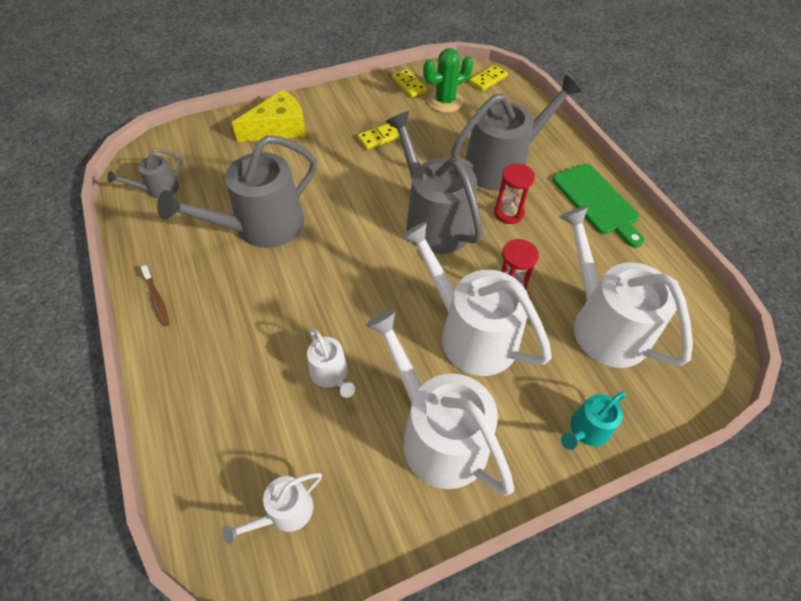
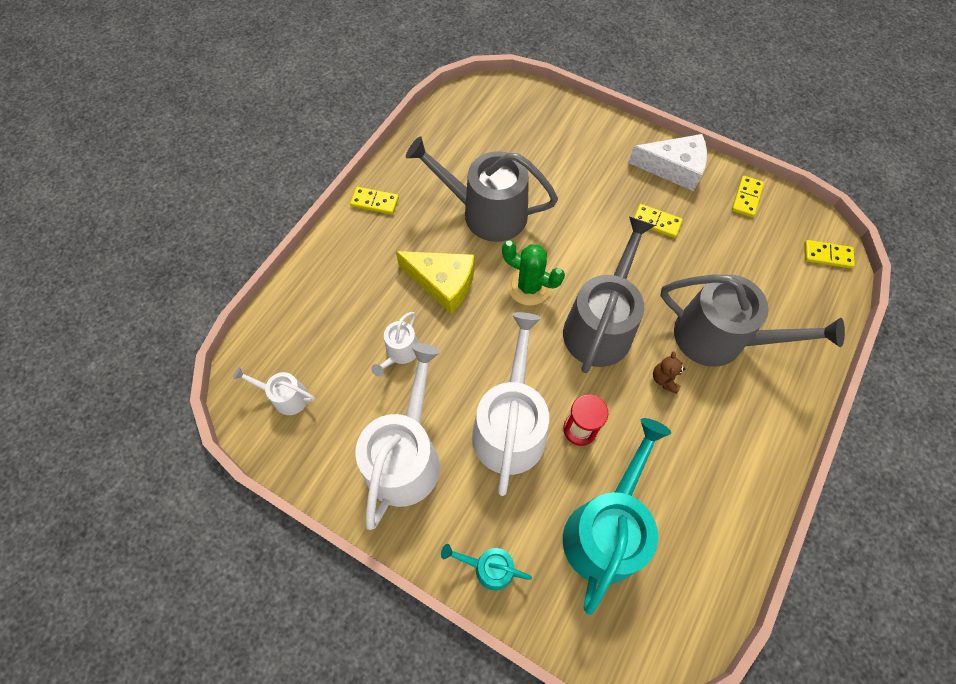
camera: 55 degrees right, 10 degrees up
(157, 299) = (375, 202): brown toothbrush -> yellow domino
(158, 189) = (462, 124): grey watering can -> none
(279, 128) = (594, 145): yellow cheese -> yellow cheese (443, 283)
(347, 102) = (674, 168): none -> white cheese
(445, 101) = (756, 240): green cactus -> green cactus (529, 286)
(508, 213) = (664, 379): red hourglass -> brown teddy bear
(597, 202) = (752, 449): green cutting board -> none
(603, 325) = (606, 530): white watering can -> turquoise watering can

